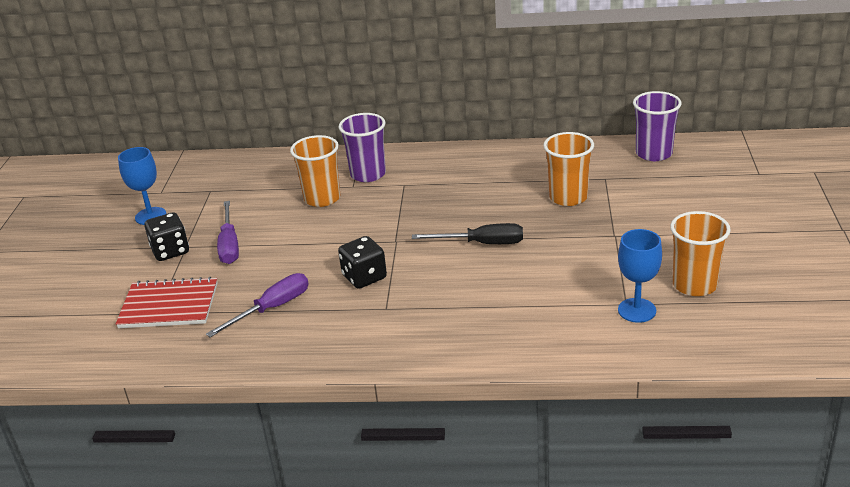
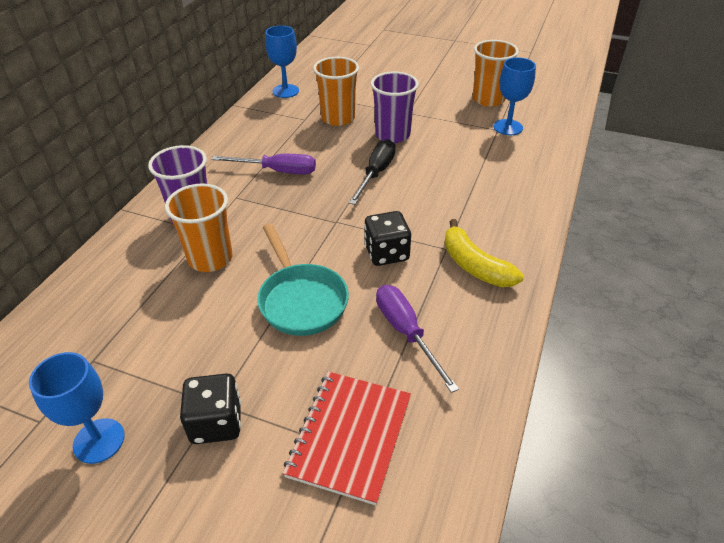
camera: 75 degrees left, 10 degrees up
(229, 245) = (248, 355): purple screwdriver -> purple screwdriver (277, 171)
(291, 251) = (301, 300): none -> turquoise pan
(368, 328) = (474, 265): none -> yellow banana
(598, 154) = (285, 91): none -> blue goblet
(654, 153) = (307, 70): purple cup -> purple cup (392, 135)

